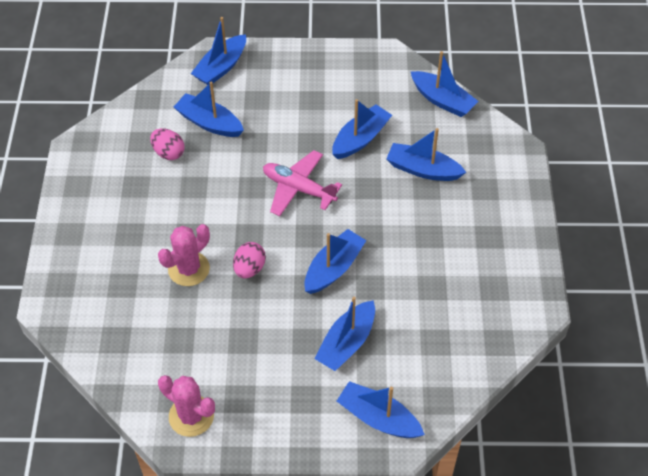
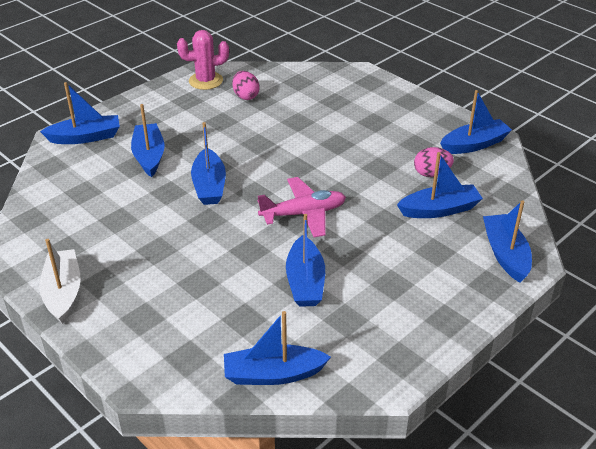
camera: 135 degrees right, 15 degrees down
(189, 269) = (308, 129): pink cactus -> none
(249, 268) = (268, 151): pink egg -> pink egg (246, 96)
(423, 169) = (218, 295): blue boat -> blue boat (474, 144)
(521, 246) = (63, 292): none -> white boat

